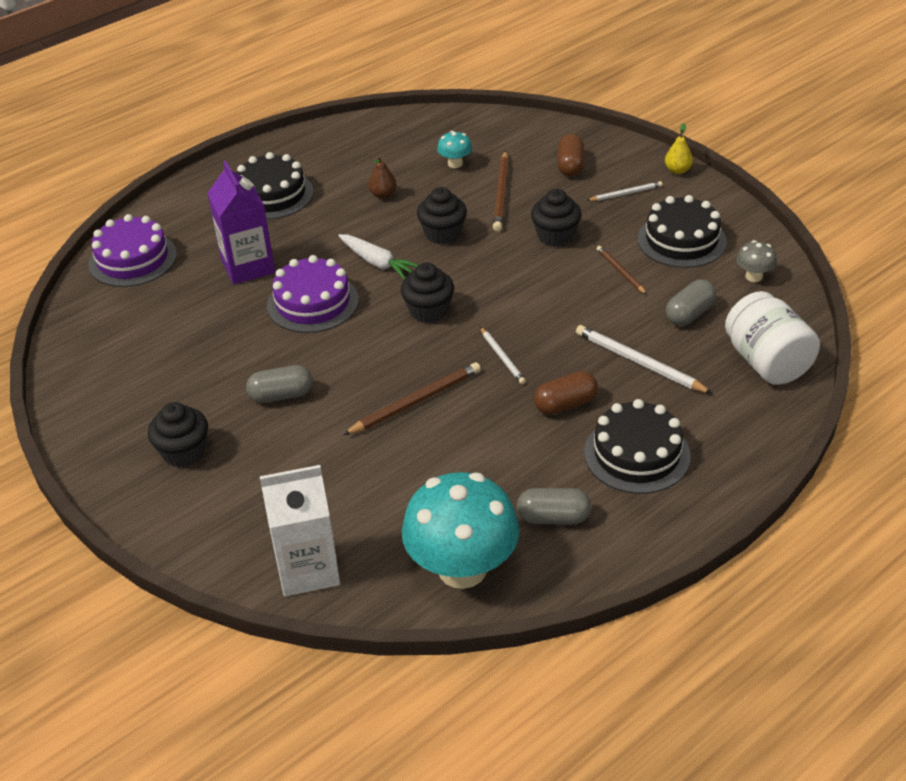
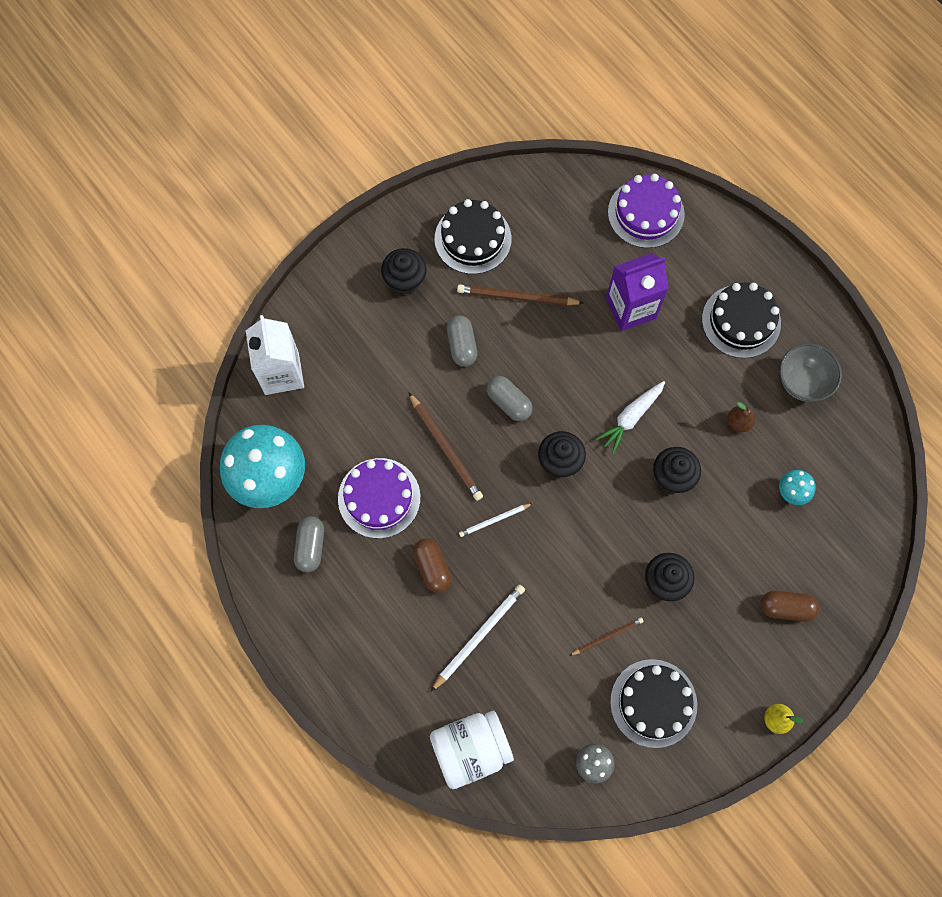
camera: 90 degrees right, 30 degrees up
(312, 303) = (577, 364): purple cake -> purple cake (379, 498)
(341, 158) = (802, 382): none -> grey bowl
(501, 194) = (737, 535): brown pencil -> brown pencil (517, 297)
(625, 193) = (734, 658): white pencil -> none
(637, 454) = (370, 618): black cake -> black cake (473, 239)
(689, 314) = (541, 691): grey capsule -> grey capsule (509, 402)

